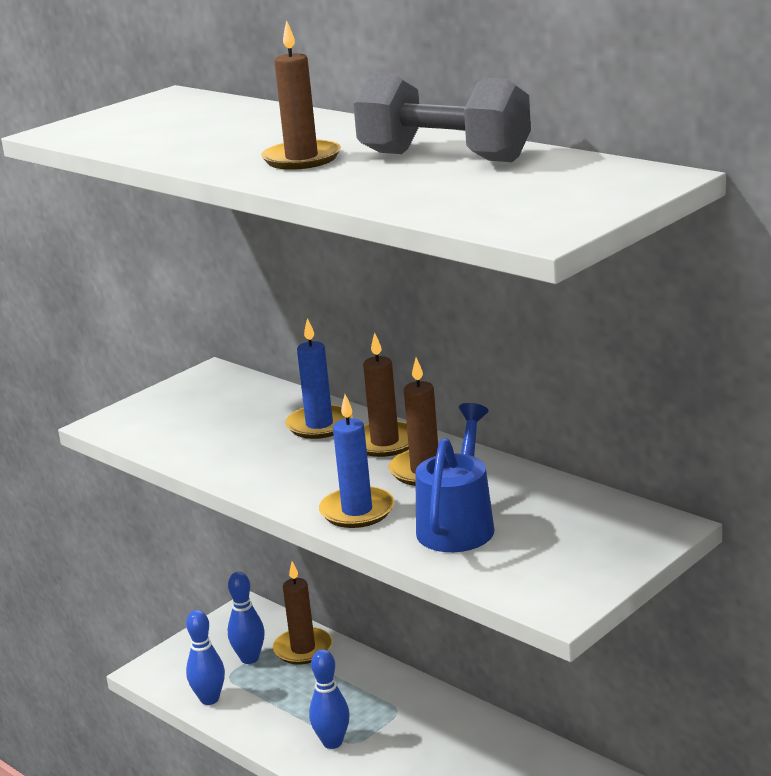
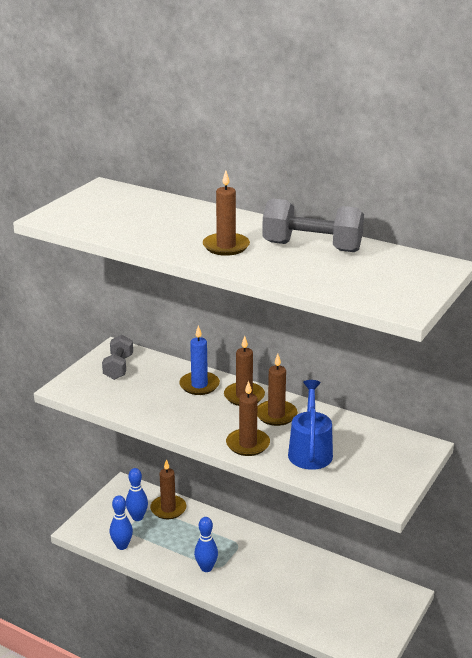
camera: 15 degrees left, 5 degrees up
(204, 398) = (118, 367): none -> grey dumbbell
(357, 511) = (248, 444): blue candle -> brown candle

